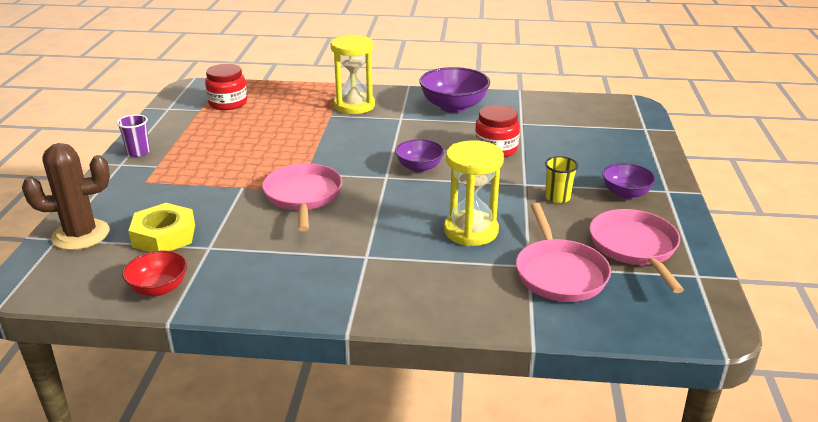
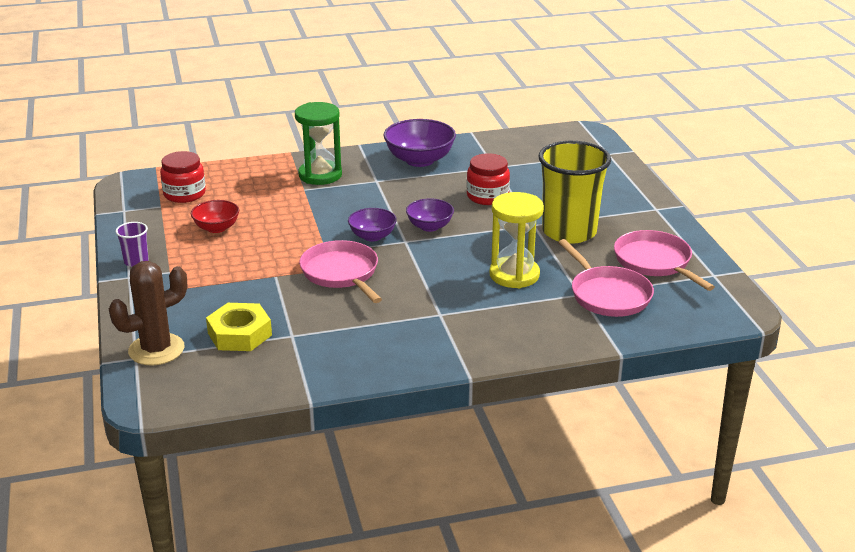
camera: 20 degrees left, 0 degrees up
(159, 288) = (277, 378): red bowl -> red bowl (216, 228)
(354, 106) = (320, 175): yellow hourglass -> green hourglass
(557, 197) = (569, 232): yellow cup -> yellow cup, size x2.34
(625, 193) = (623, 217): purple bowl -> purple bowl (372, 236)

